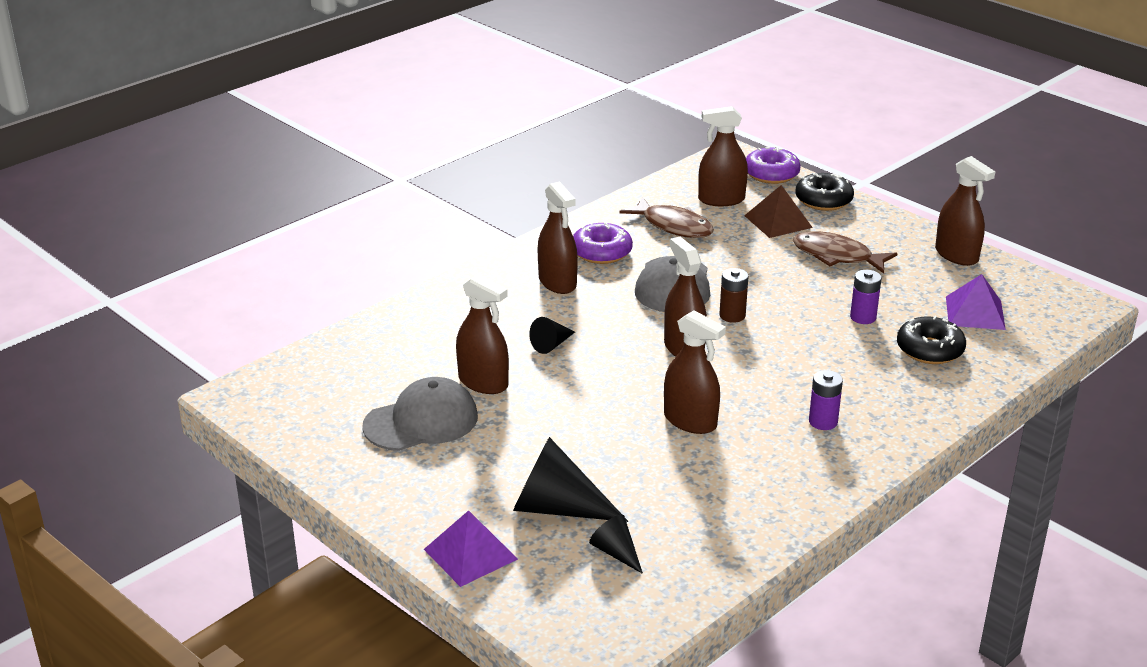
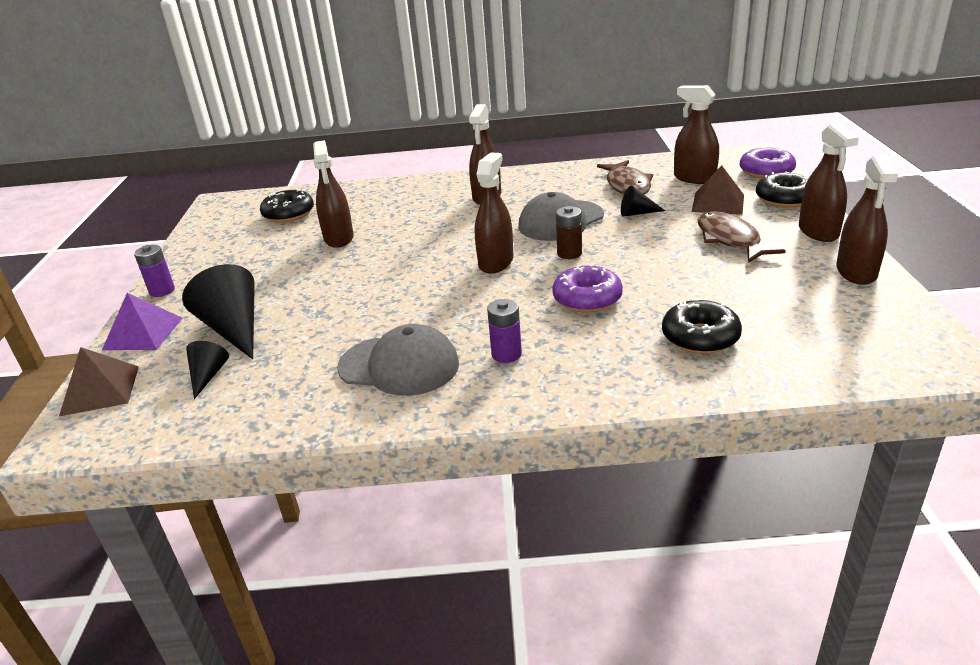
camera: 45 degrees right, 0 degrees up
(367, 378) = (289, 214): none -> black donut
(421, 421) = (268, 247): grey cap -> grey cap (399, 366)
(540, 613) = (100, 390): none -> brown pyramid
(551, 344) = (416, 231): black cone -> black cone (637, 213)
(601, 252) = (547, 187): purple donut -> purple donut (587, 299)
(690, 421) = (412, 311): brown spray bottle -> brown spray bottle (818, 232)
(863, 317) = (678, 290): purple battery -> purple battery (162, 291)
(975, 313) = (800, 324): purple pyramid -> none

